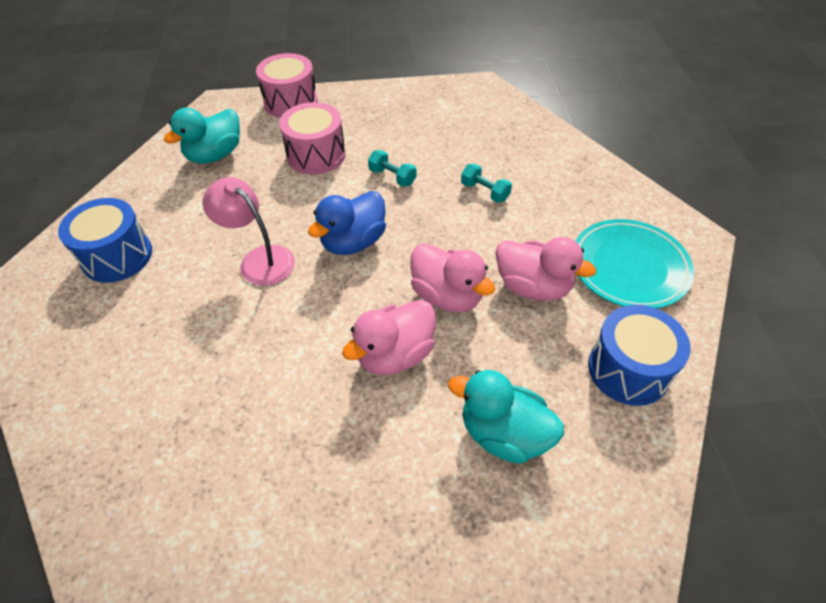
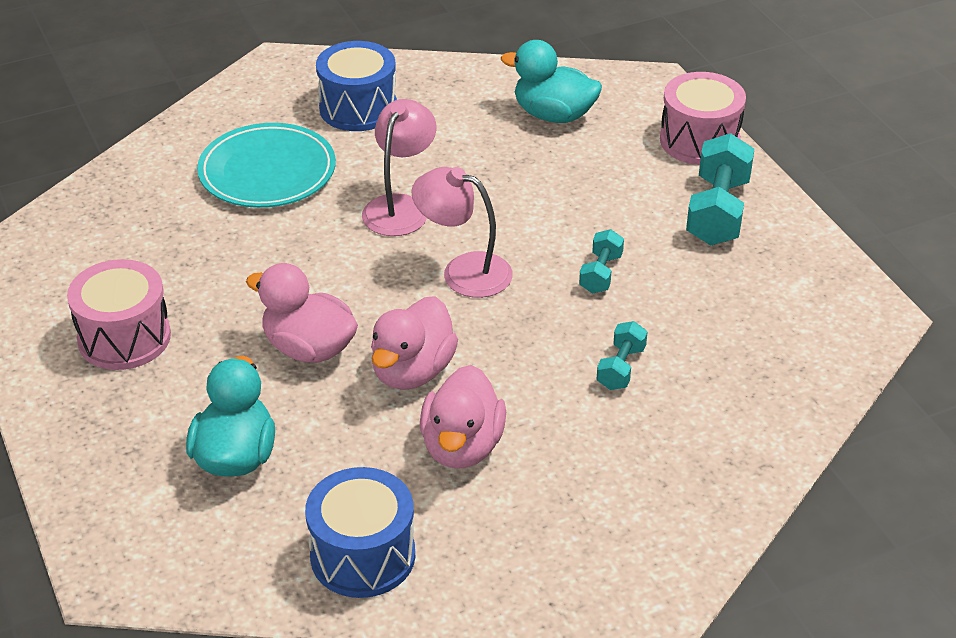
camera: 70 degrees right, 10 degrees down
(316, 155) = (604, 195): pink drum -> pink drum (124, 338)
(353, 242) = (463, 271): blue duck -> pink lamp
(362, 114) = (717, 212): none -> turquoise dumbbell
(629, 267) = (544, 540): turquoise plate -> turquoise plate (267, 172)

